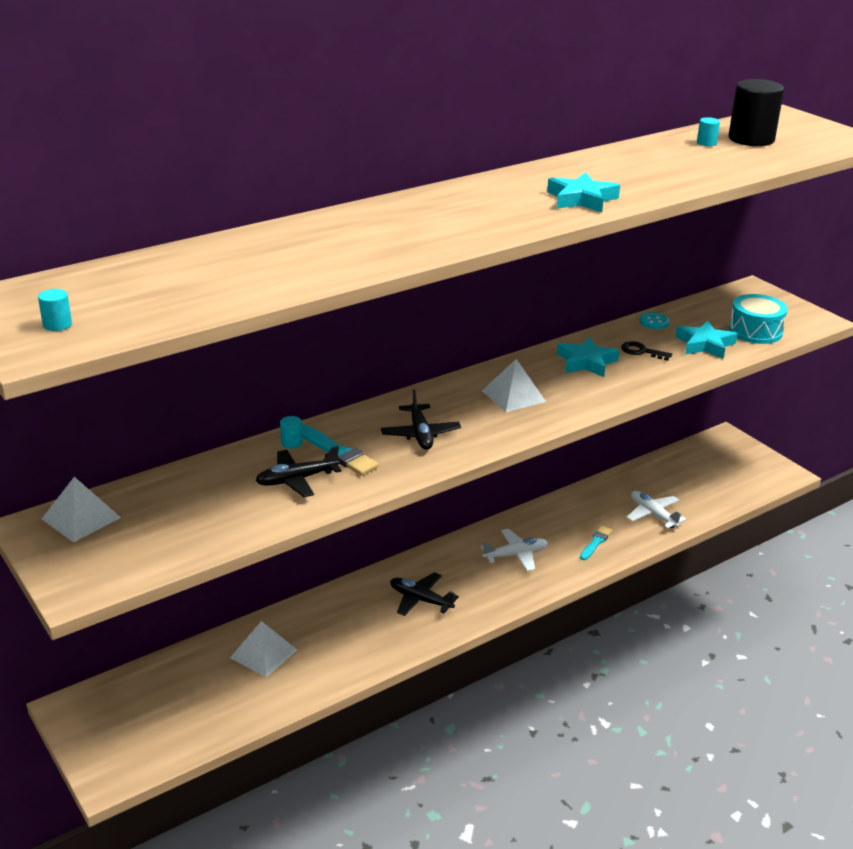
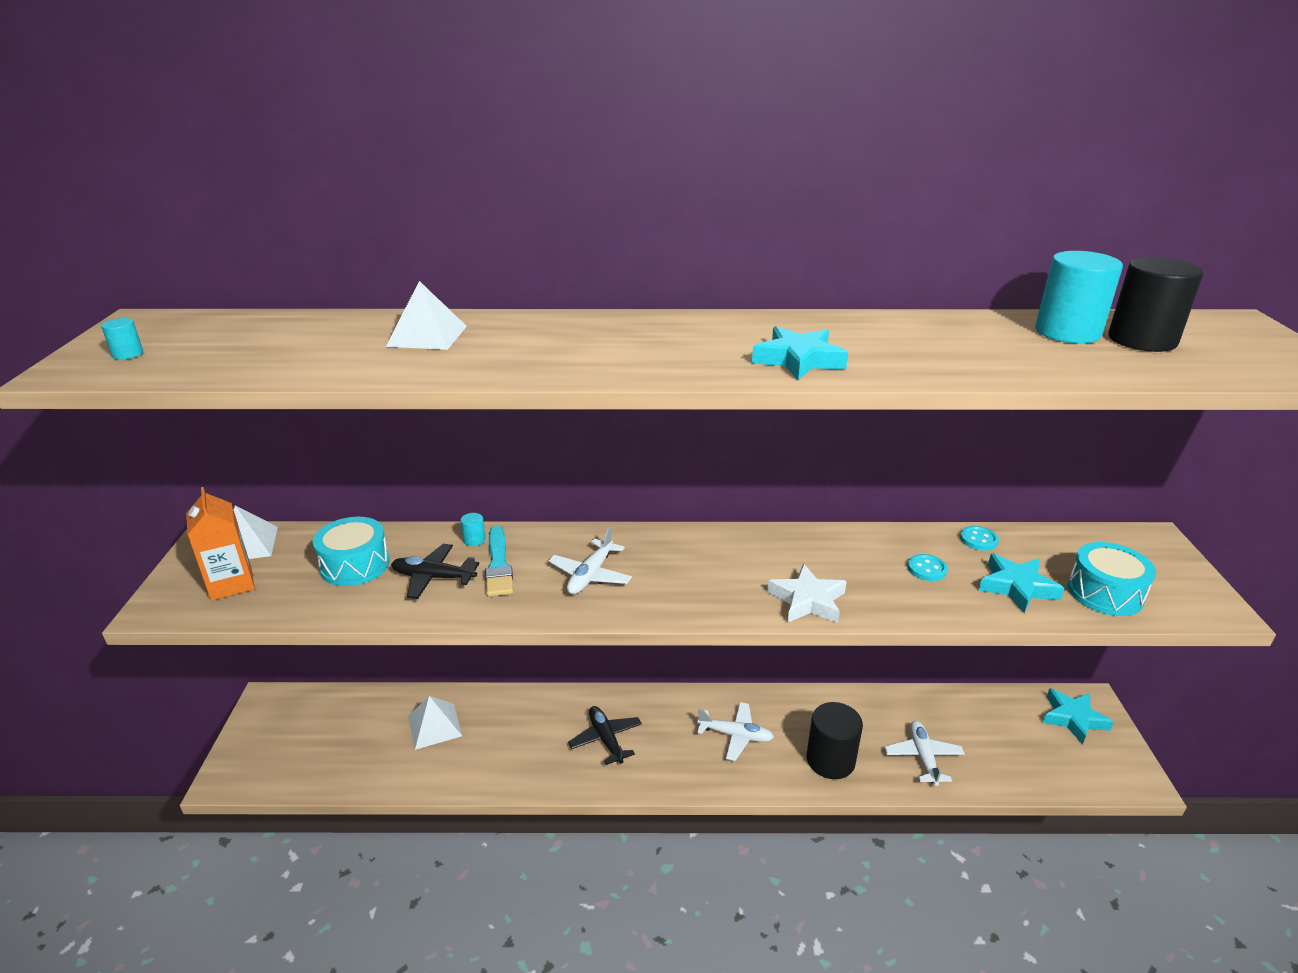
camera: 35 degrees right, 0 degrees up
(118, 549) = (231, 584): none -> orange carton
(213, 496) = (355, 565): none -> turquoise drum
(420, 434) = (590, 575): black plane -> white plane
(513, 396) = (727, 569): white pyramid -> white pyramid (427, 336)
(586, 362) = (848, 559): turquoise star -> turquoise star (1073, 718)
(590, 397) = (807, 600): none -> white star
(596, 542) = (830, 760): turquoise brush -> black cylinder
(641, 351) = (927, 569): black key -> turquoise button
(706, 143) = (1067, 332): turquoise cylinder -> turquoise cylinder, size x2.34

